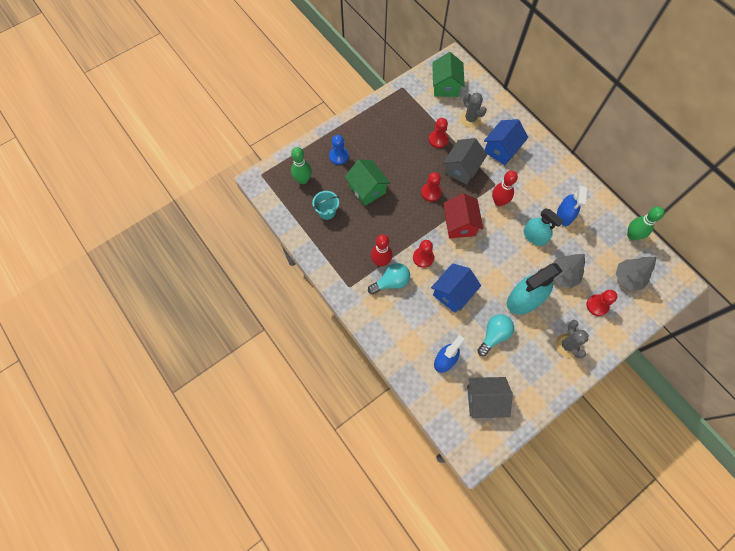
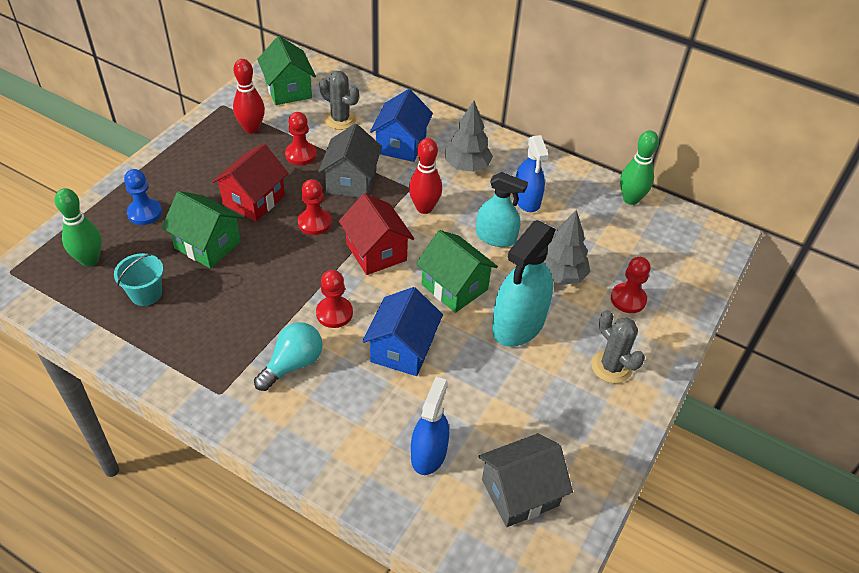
camera: 25 degrees left, 20 degrees down
(381, 261) = (264, 339): red bowling pin -> red bowling pin (251, 128)
(401, 165) = (254, 200): none -> red house
(494, 335) = (493, 389): turquoise light bulb -> none
(496, 263) = (454, 287): none -> green house
(627, 278) = (652, 252): grey tree -> grey tree (467, 166)

